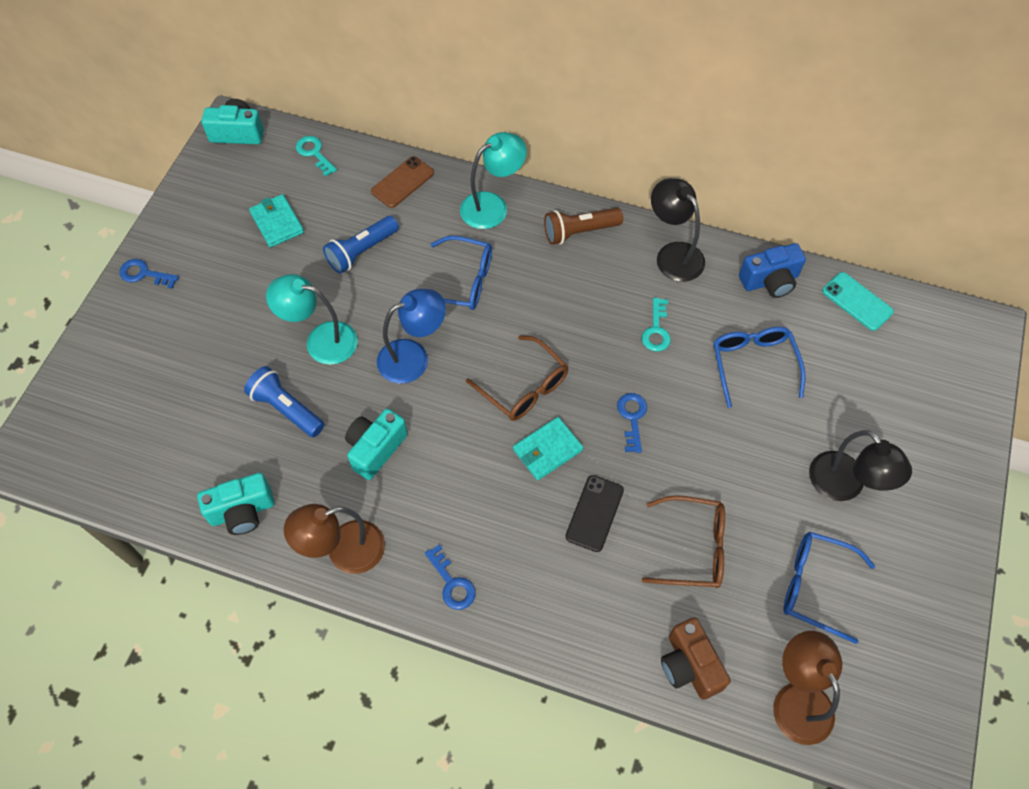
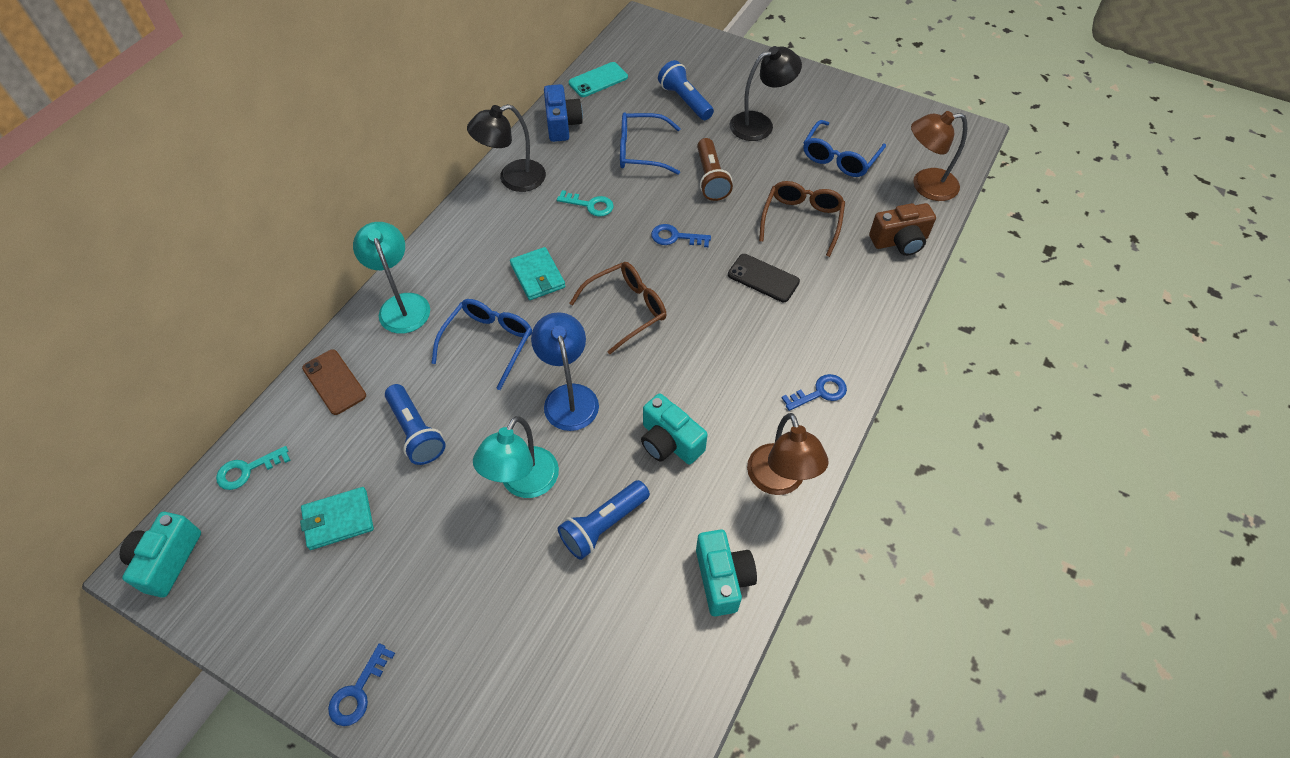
camera: 80 degrees left, 5 degrees down
(547, 450) = (696, 302): turquoise wallet -> turquoise wallet (538, 276)
(579, 232) = (462, 240): brown flashlight -> brown flashlight (711, 178)
(855, 397) = (685, 101): none -> blue flashlight

